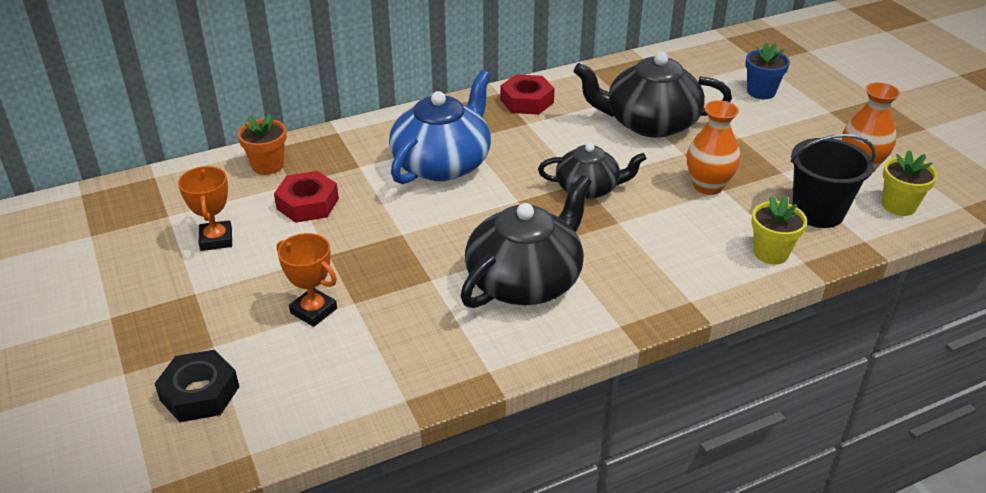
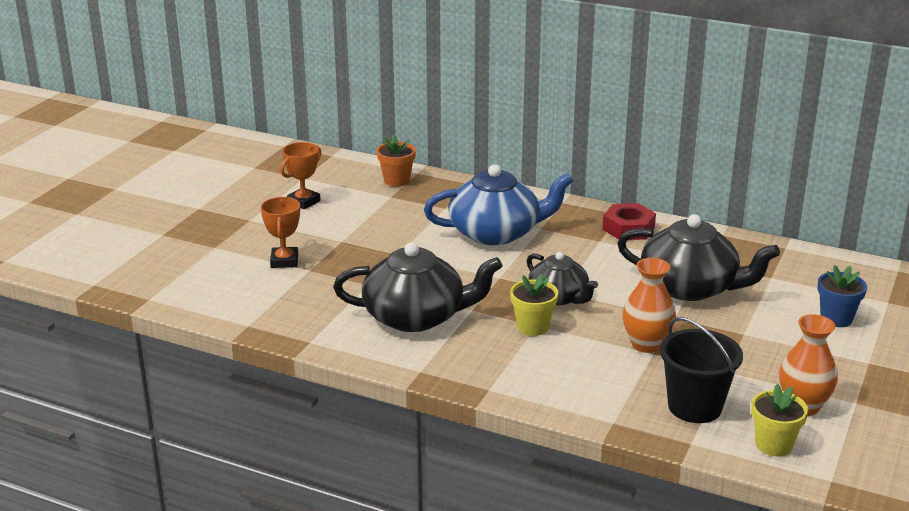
camera: 50 degrees right, 10 degrees down
(199, 393) = (174, 262): black nut -> none
(307, 204) = (379, 211): red nut -> none
(649, 123) = (690, 287): black teapot -> black teapot turned 150 degrees clockwise
(771, 253) = (601, 403): yellow flower pot -> yellow flower pot (533, 327)

